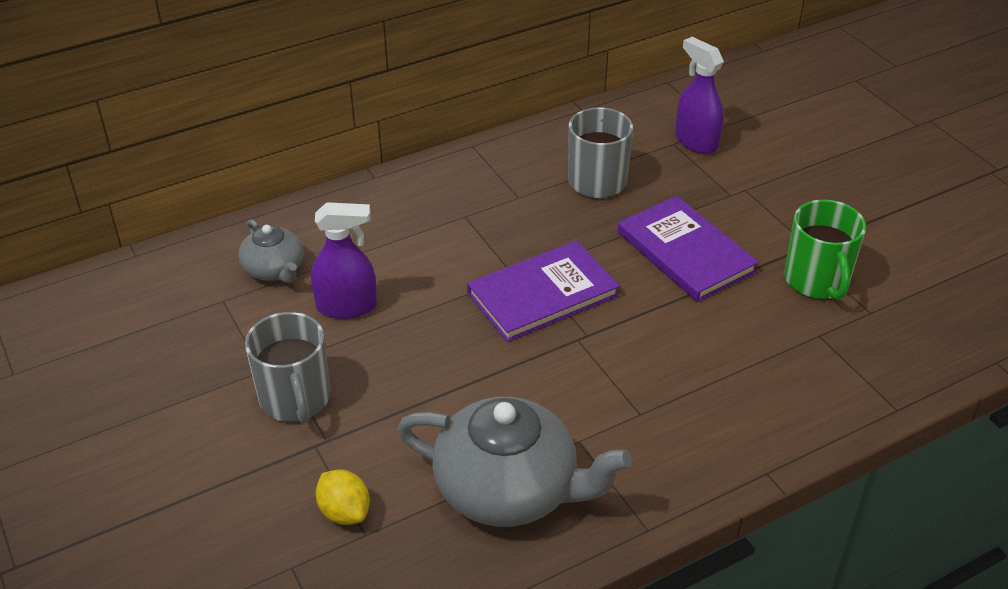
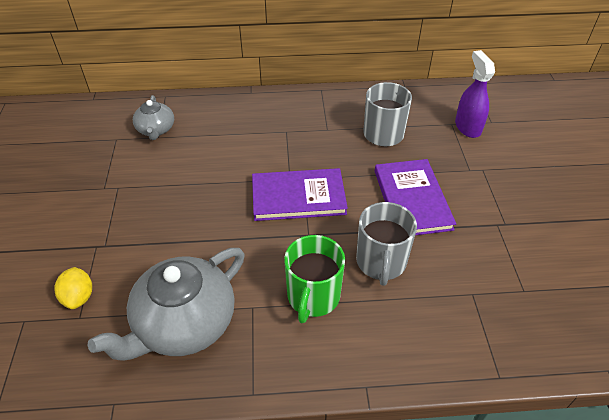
camera: 25 degrees right, 5 degrees up
(295, 399) = (107, 212): grey mug -> grey mug (381, 262)
(347, 306) = (178, 165): purple spray bottle -> none
(508, 489) = (184, 323): grey teapot -> grey teapot turned 90 degrees clockwise
(817, 280) = (496, 252): green mug -> green mug (313, 296)

